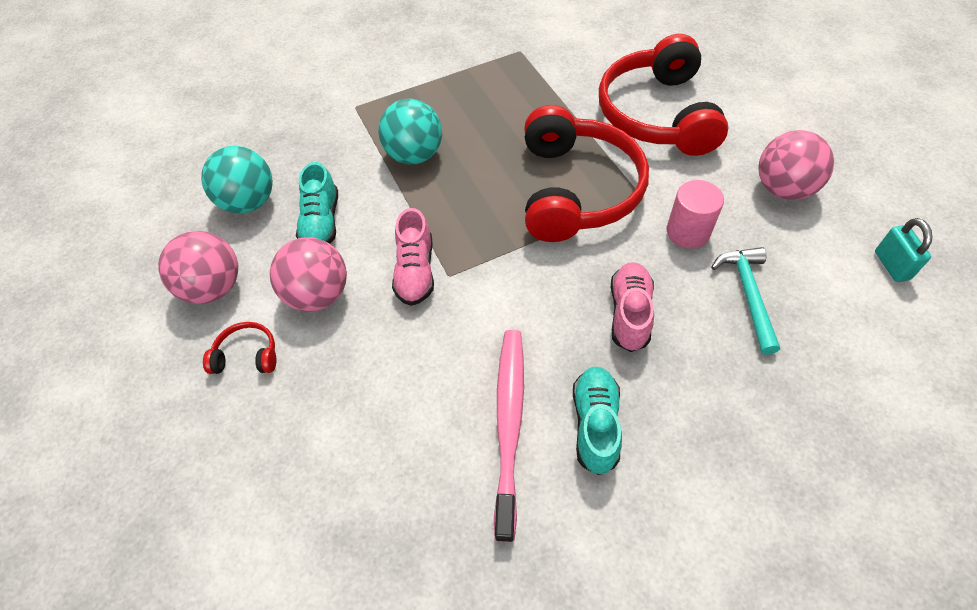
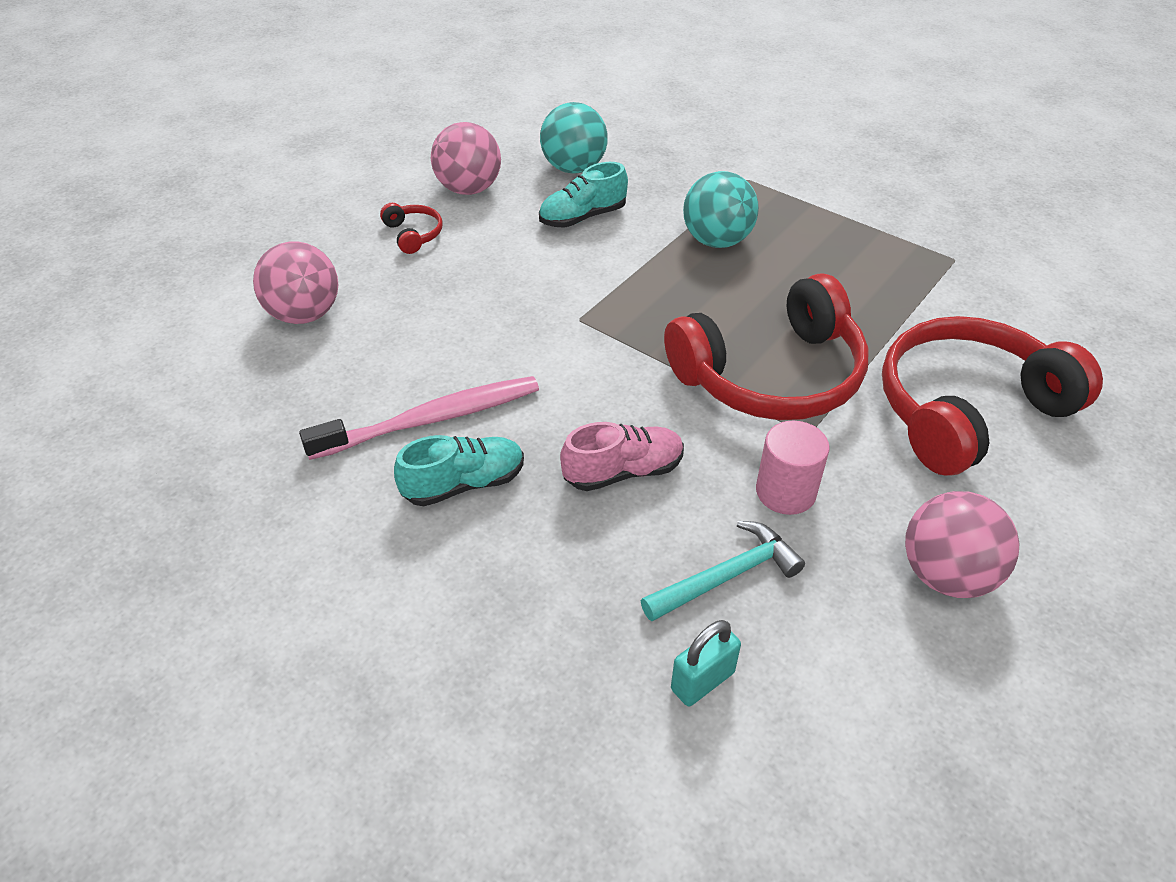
camera: 60 degrees right, 10 degrees down
(318, 295) = (500, 247): pink ball -> pink ball (305, 314)
(415, 271) = (568, 296): pink shoe -> none
(891, 265) = (901, 737): turquoise padlock -> turquoise padlock (702, 681)

